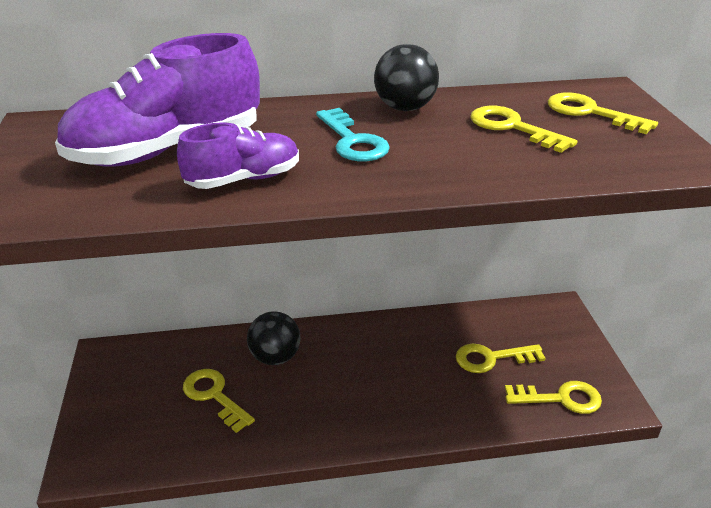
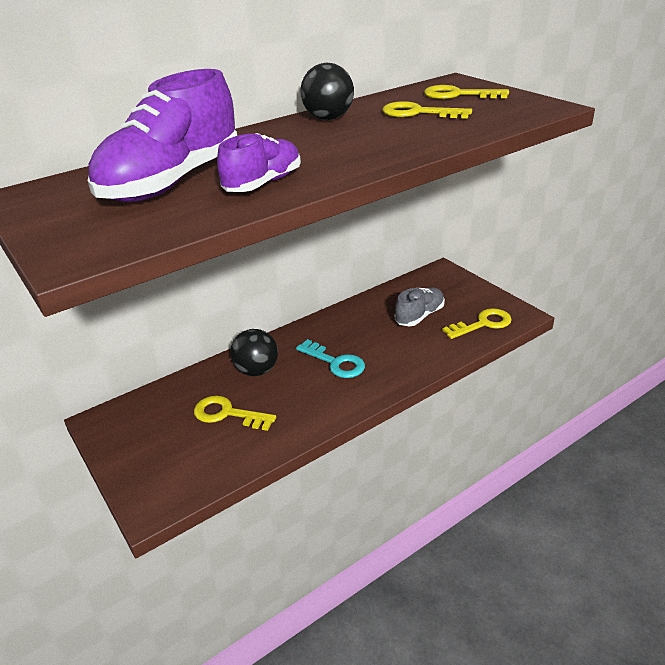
camera: 25 degrees left, 0 degrees up
(353, 141) = (316, 144): turquoise key -> turquoise key (335, 362)
(491, 358) = (419, 316): yellow key -> grey shoe

